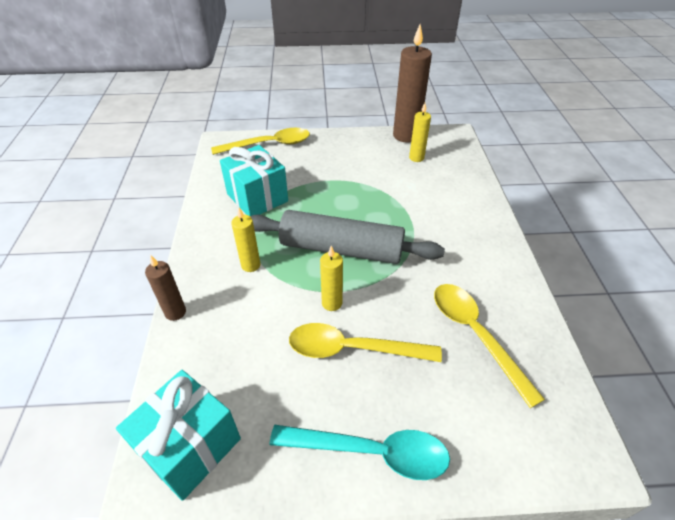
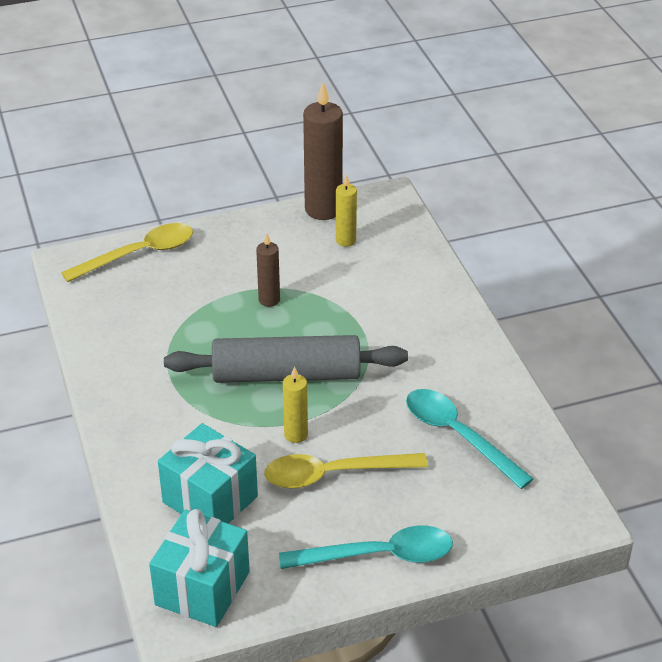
camera: 15 degrees left, 5 degrees down
(175, 312) = (122, 478): brown candle -> brown candle (269, 300)
(251, 265) = (185, 413): yellow candle -> none
(257, 198) = (156, 331): turquoise gift -> turquoise gift (210, 499)
(475, 335) = (458, 435): yellow spoon -> turquoise spoon

